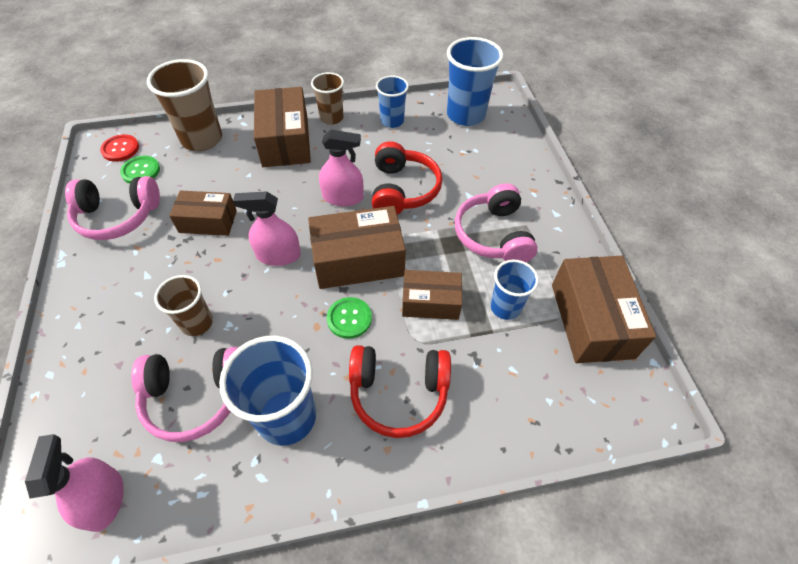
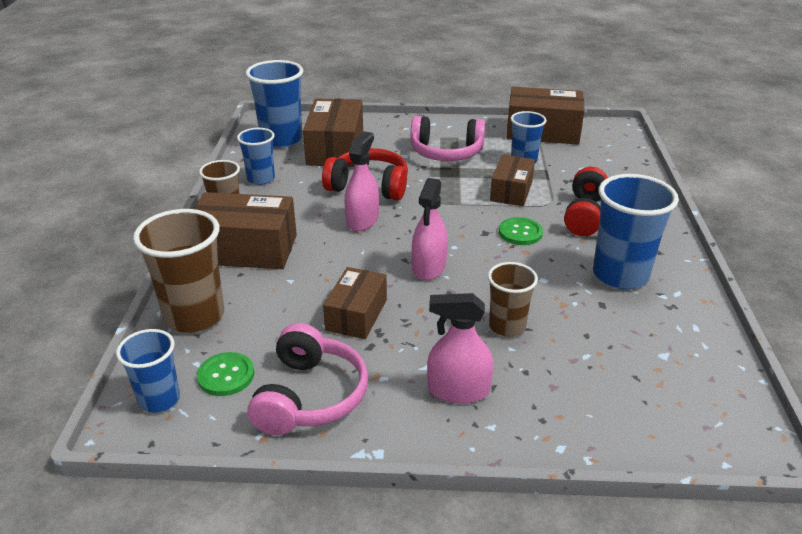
camera: 75 degrees left, 20 degrees down
(104, 499) = (708, 390): pink spray bottle -> pink spray bottle (458, 390)
(120, 149) = (159, 399): red button -> blue cup
(195, 396) = (597, 329): pink headphones -> none
(358, 260) = (452, 220): brown box -> brown box (335, 149)

